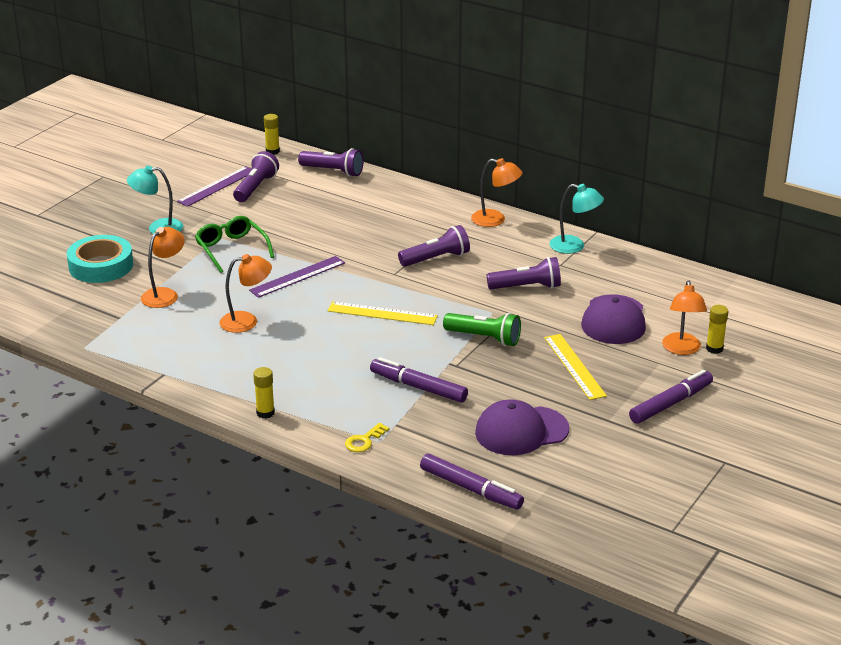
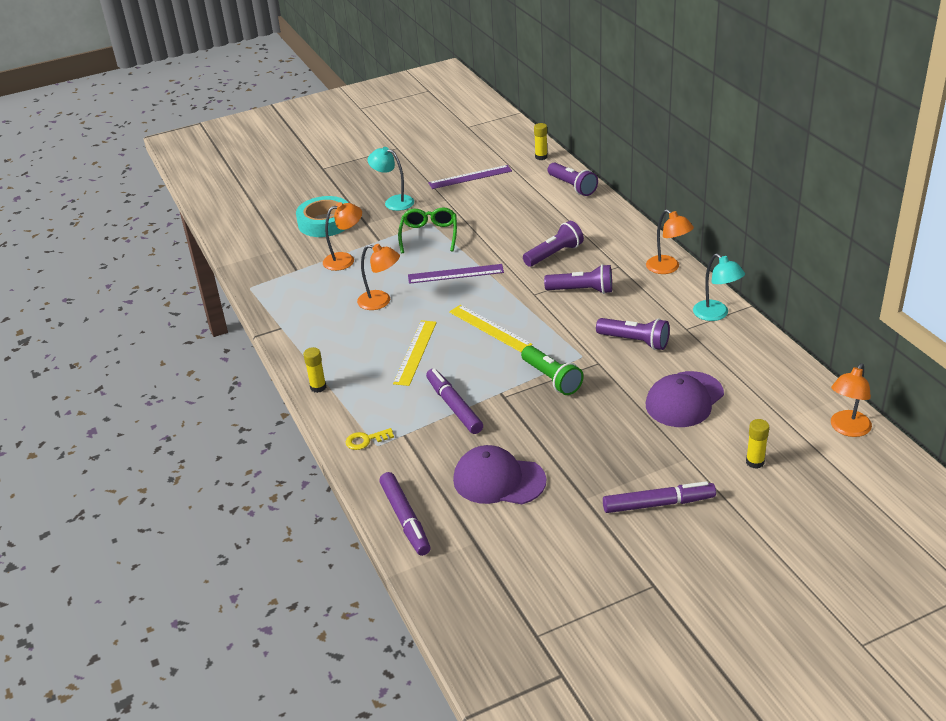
camera: 35 degrees right, 5 degrees up
(255, 187) = (498, 186): purple flashlight -> purple flashlight (554, 254)
(574, 366) = (604, 433): yellow ruler -> yellow ruler (415, 352)
(682, 349) = (722, 451): orange lamp -> orange lamp (847, 429)

